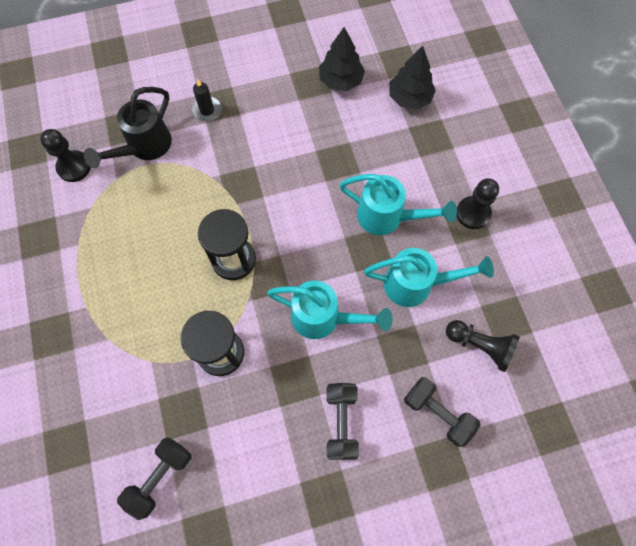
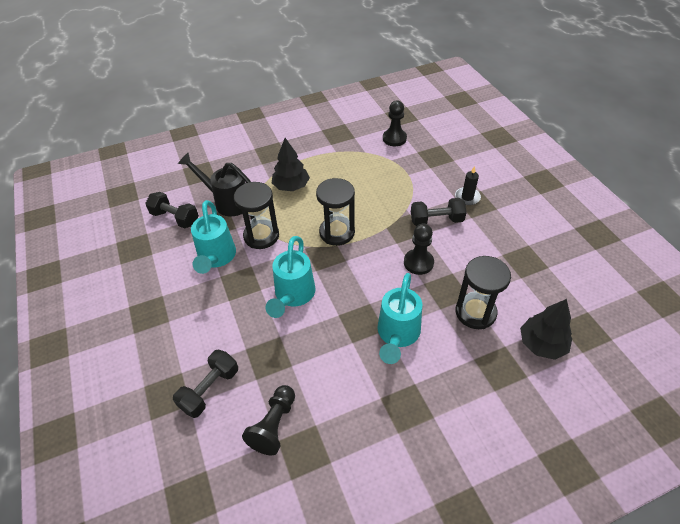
camera: 85 degrees right, 20 degrees down
(144, 148) = (421, 169): black watering can -> black watering can (227, 201)
(340, 80) = (537, 283): black tree -> black tree (291, 186)
(341, 422) = (205, 317): black dumbbell -> black dumbbell (436, 220)
(368, 142) = (475, 312): none -> black hourglass
(417, 284) = (332, 365): turquoise watering can -> turquoise watering can (216, 258)
(473, 213) = (419, 413): black pawn -> black pawn (418, 263)

